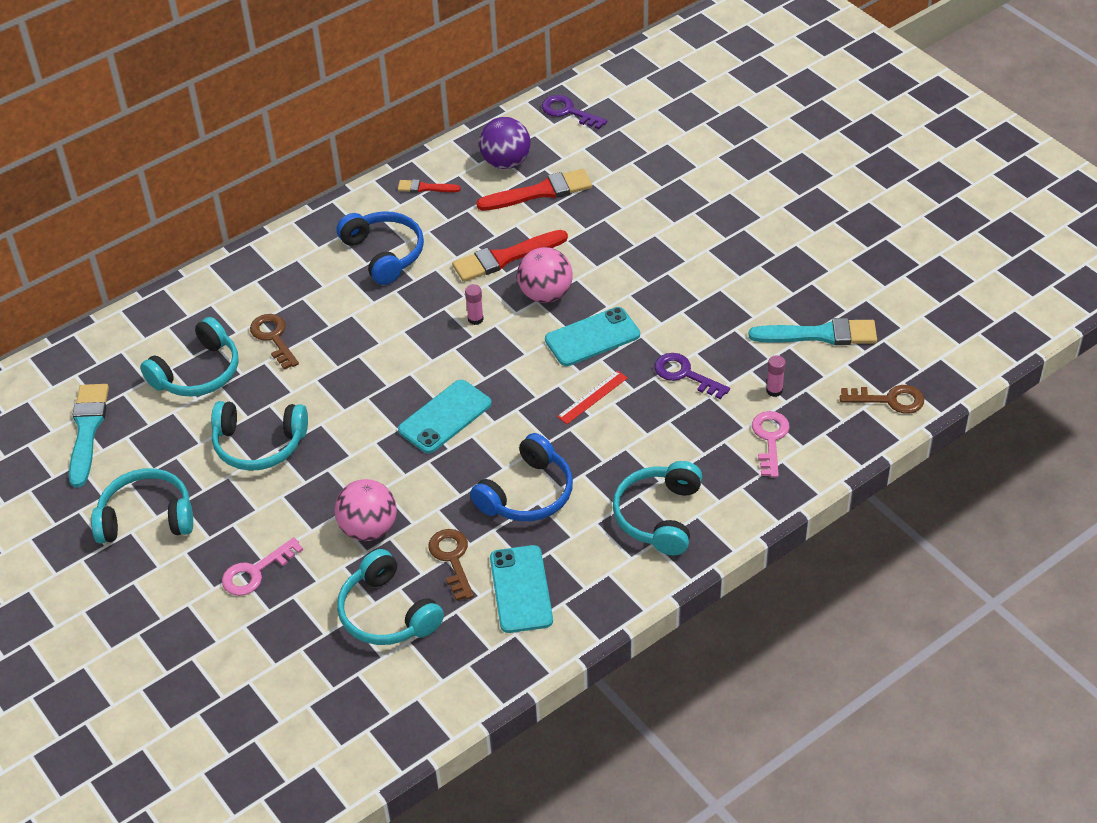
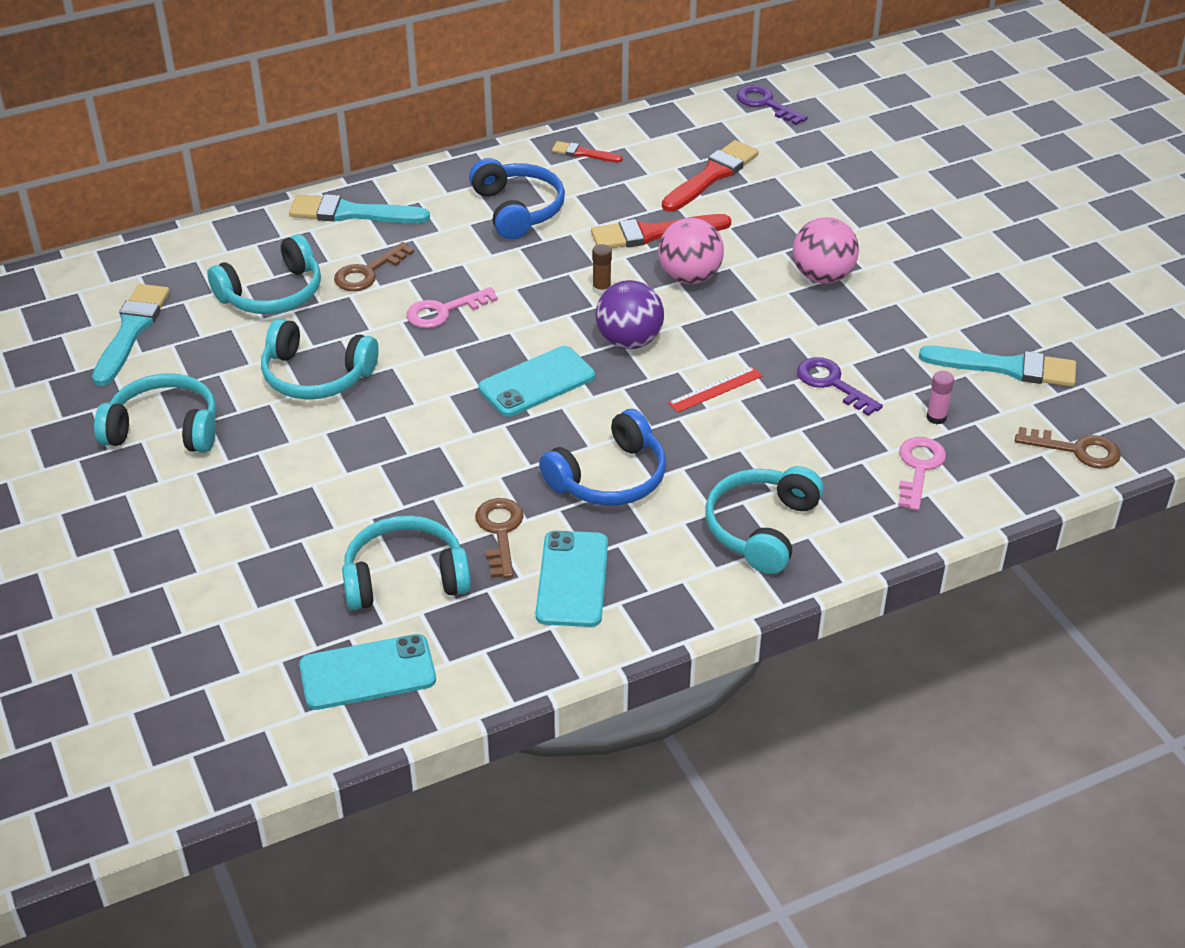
camera: 10 degrees right, 5 degrees down
(242, 281) = (352, 213): none -> turquoise brush
(255, 572) = (267, 506): pink key -> pink key (443, 311)
(273, 338) = (368, 272): brown key -> brown key turned 120 degrees counterclockwise
(368, 529) = (412, 483): pink ball -> pink ball (822, 276)
(387, 613) = (405, 577): turquoise headphones -> turquoise headphones turned 105 degrees clockwise
(475, 319) = (601, 289): pink glue stick -> brown glue stick
(506, 162) = (681, 142): purple ball -> purple ball (629, 341)
(540, 192) = (711, 176): red brush -> red brush turned 45 degrees counterclockwise
(592, 337) = (732, 328): turquoise phone -> turquoise phone (367, 673)

